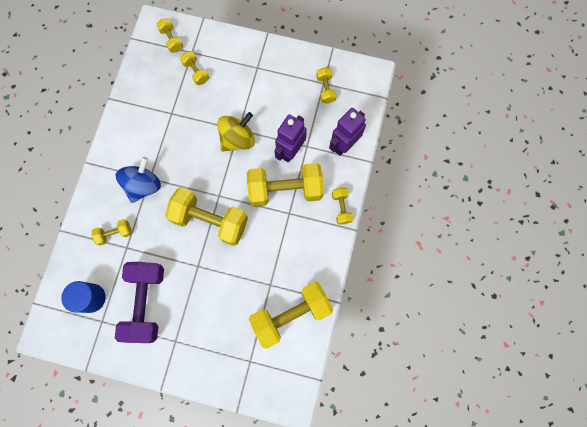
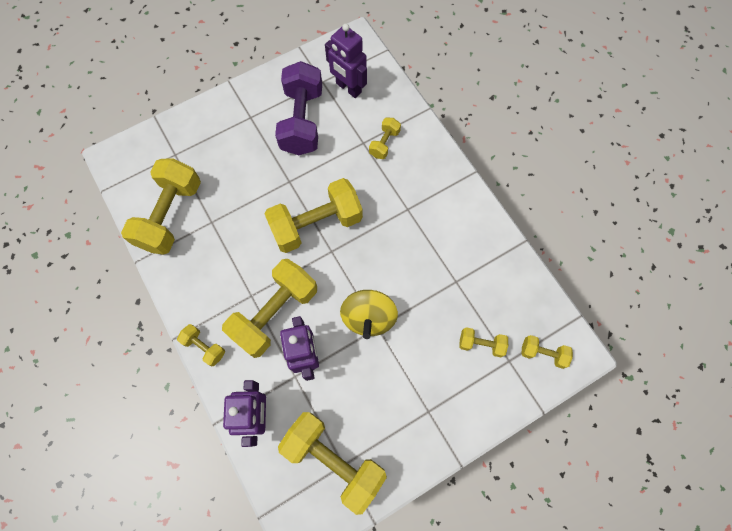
camera: 135 degrees right, 5 degrees down
(91, 298) = (348, 88): blue cylinder -> purple robot
(143, 185) = (405, 198): blue spinning top -> none
(146, 302) = (302, 121): purple dumbbell -> purple dumbbell turned 45 degrees clockwise
(325, 89) = (334, 459): yellow dumbbell -> yellow dumbbell, size x2.11

